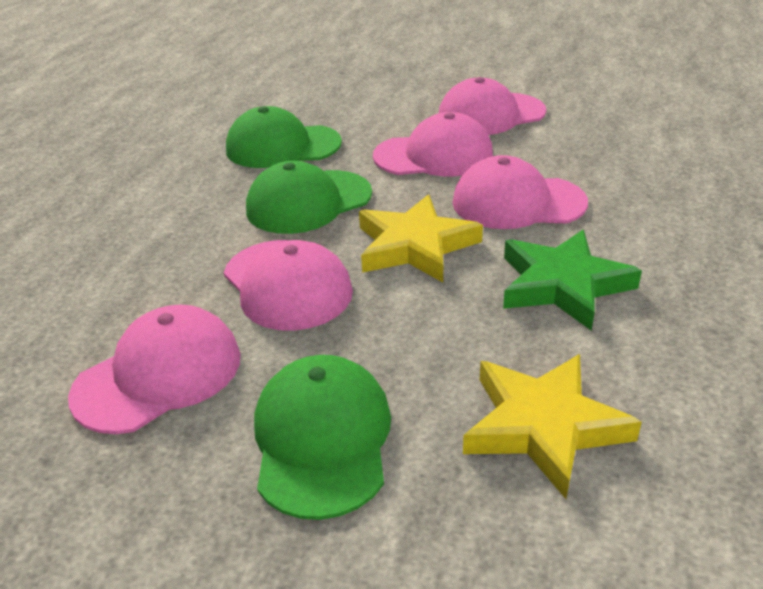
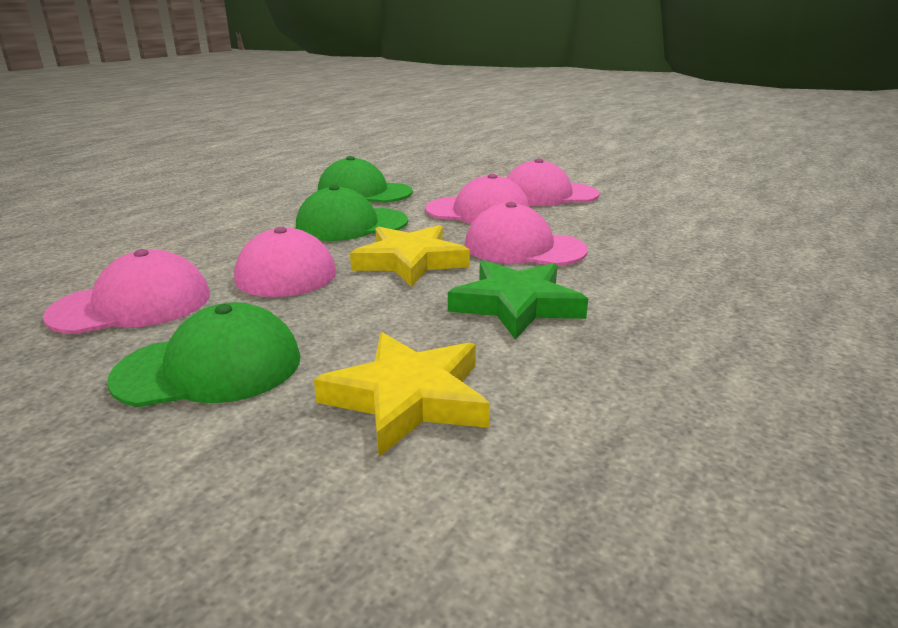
camera: 15 degrees right, 10 degrees down
(322, 439) = (210, 368): green cap -> green cap turned 60 degrees clockwise

